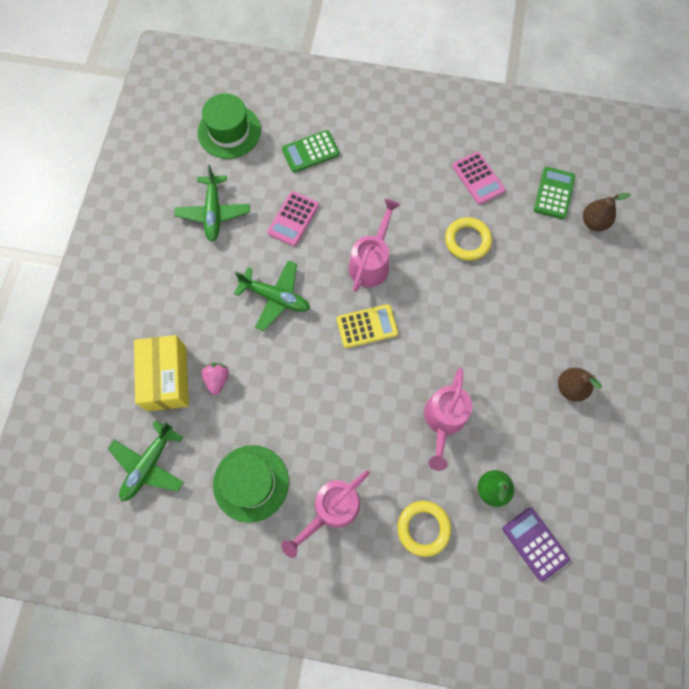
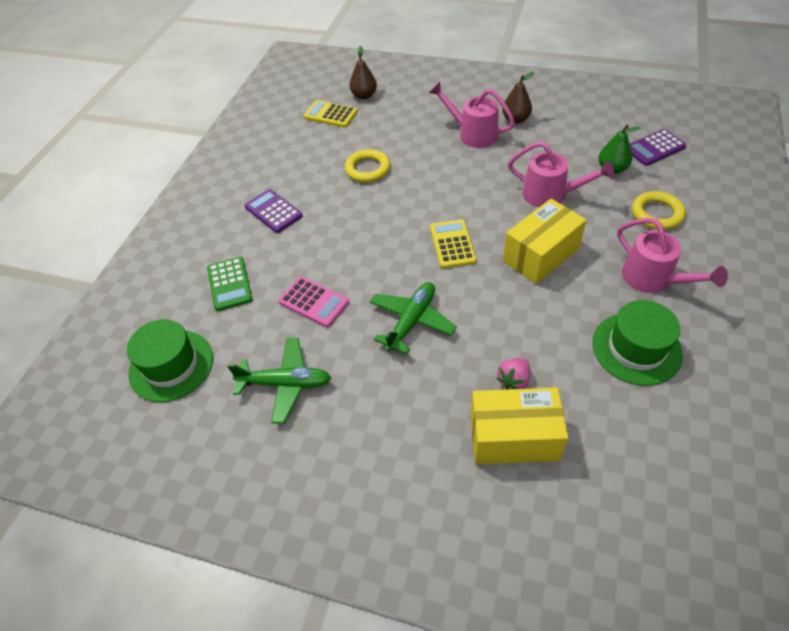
camera: 80 degrees left, 20 degrees down
(149, 464) = (631, 458): green plane -> none
(217, 379) = (514, 380): pink strawberry -> pink strawberry turned 60 degrees counterclockwise
(357, 406) = (540, 255): none -> yellow box
(371, 262) = (379, 237): pink watering can -> pink watering can (472, 134)
(399, 167) = (273, 211): none -> purple calculator
(478, 178) = (302, 158): pink calculator -> none
(554, 193) = (330, 114): green calculator -> yellow calculator

